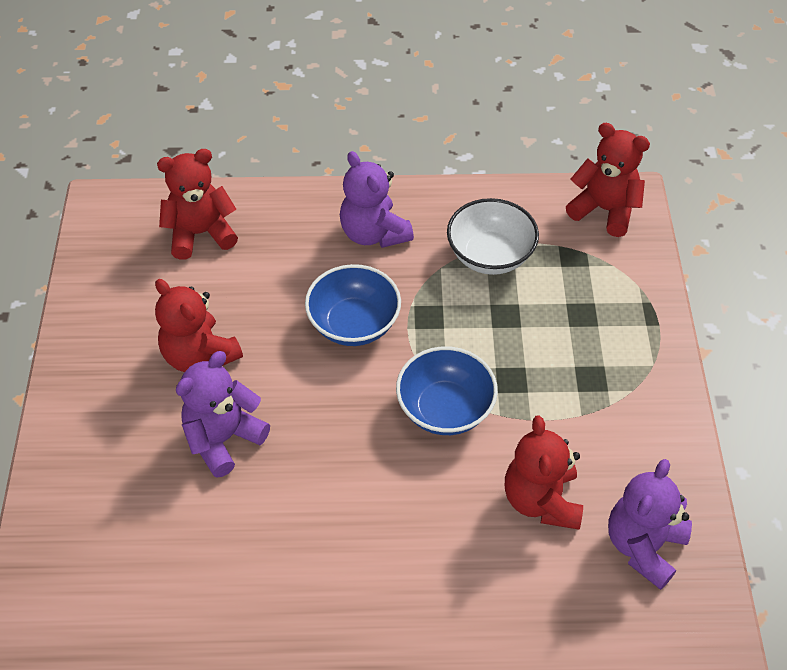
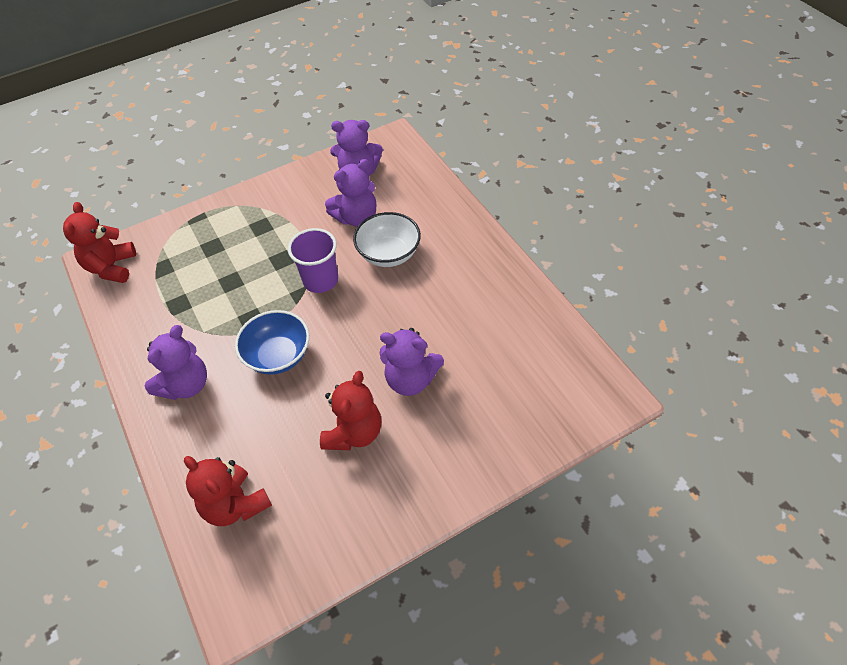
camera: 115 degrees left, 0 degrees up
(445, 409) = (320, 280): blue bowl -> purple cup
(490, 255) = (180, 309): white bowl -> white bowl (389, 254)
(541, 500) = (356, 217): red teddy bear -> purple teddy bear

